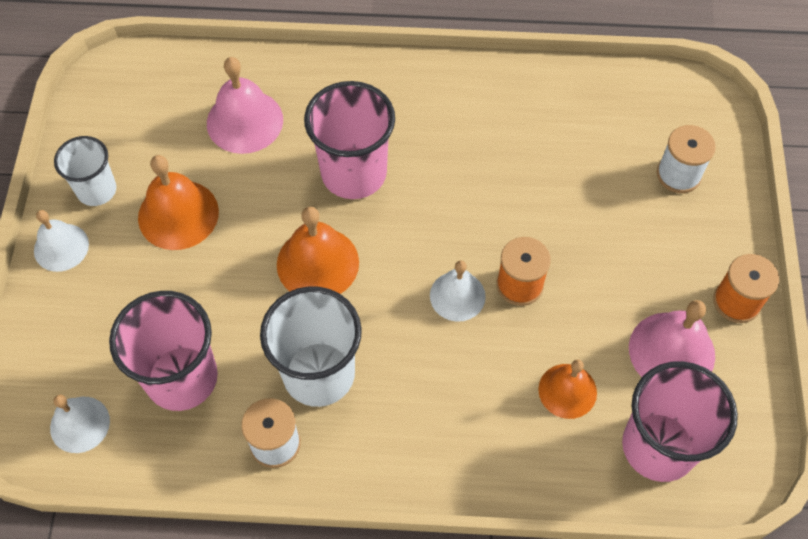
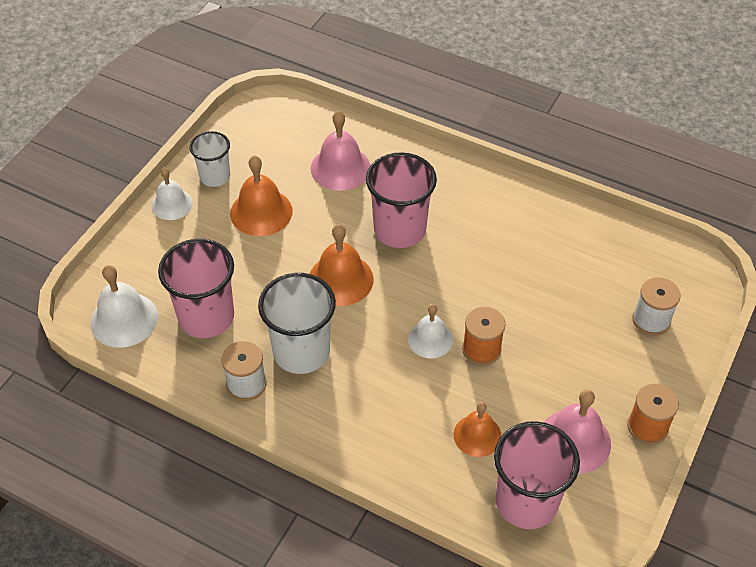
camera: 25 degrees right, 10 degrees down
(80, 424) = (124, 319): white bell -> white bell, size x1.50

